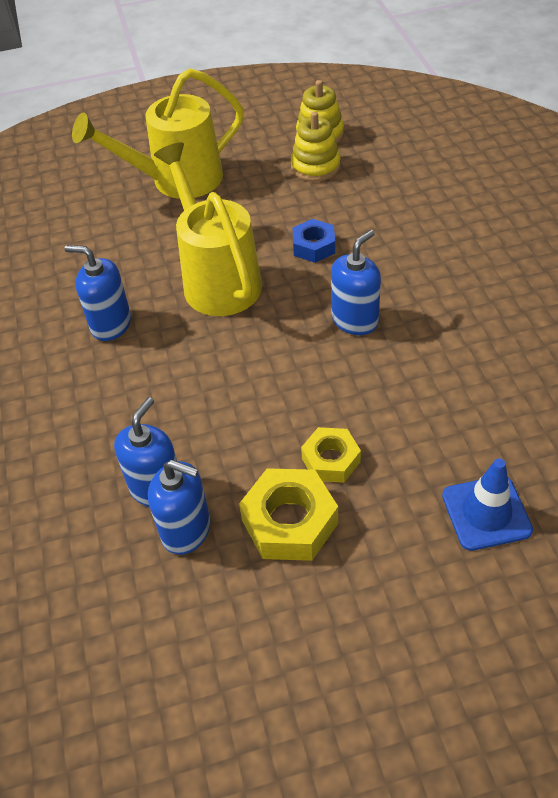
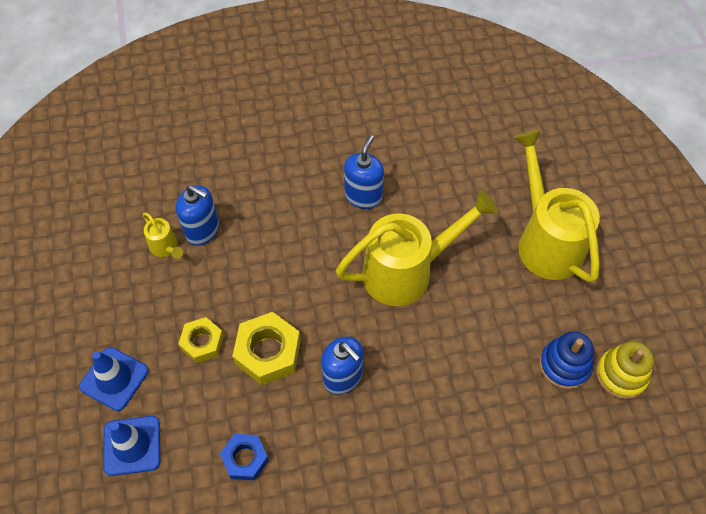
camera: 90 degrees right, 10 degrees up
(186, 530) = (166, 248): blue soap dispenser -> yellow watering can
(289, 522) = (157, 311): yellow nut -> yellow nut (268, 352)
(314, 246) = (442, 352): blue nut -> blue nut (245, 459)
(315, 166) = (564, 365): yellow stacking toy -> blue stacking toy
(399, 554) = (114, 378): none -> blue traffic cone

